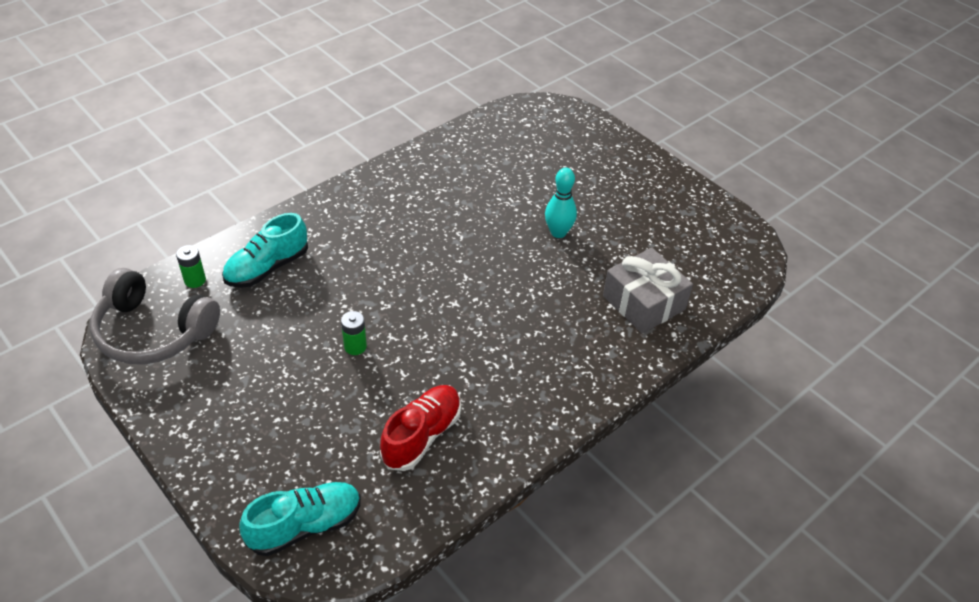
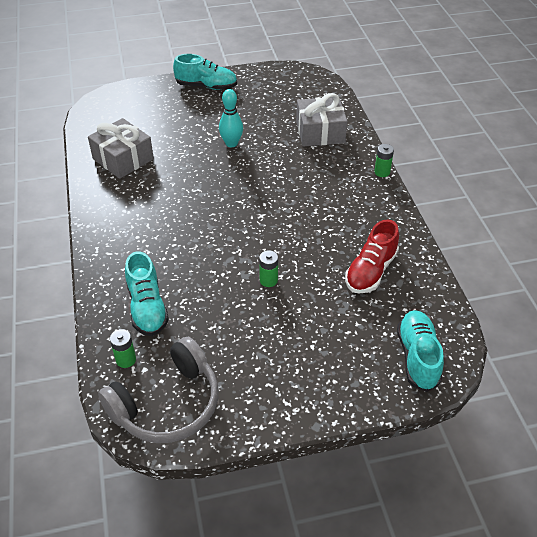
camera: 60 degrees left, 0 degrees up
(422, 435) = (370, 271): red shoe -> red shoe turned 120 degrees counterclockwise
(468, 162) = (123, 159): none -> grey gift
(613, 390) = (382, 172): none -> green battery
(645, 172) = (206, 86): none -> turquoise shoe

